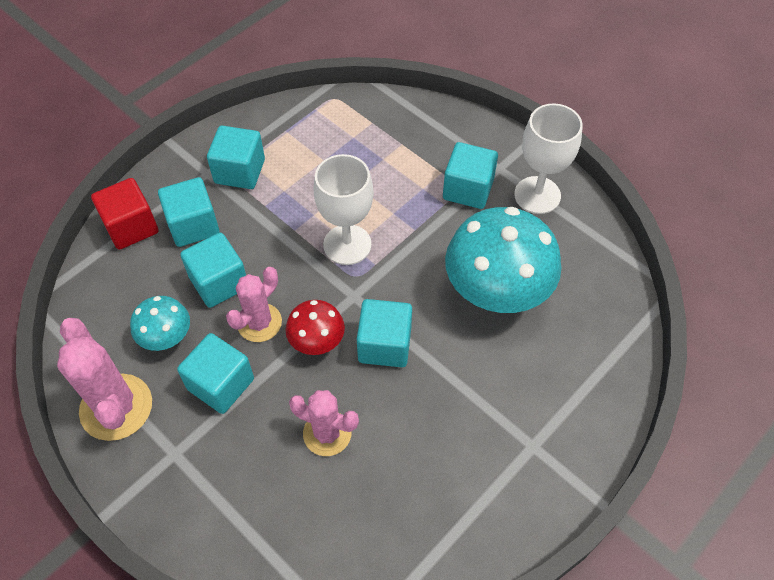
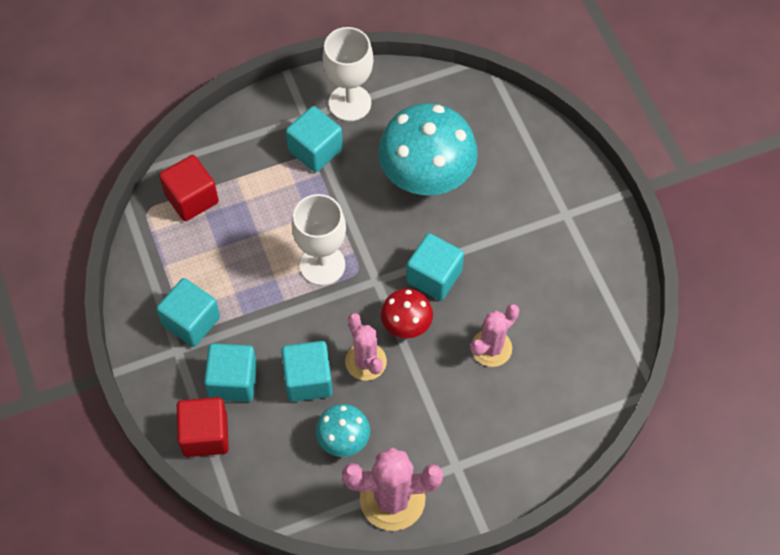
camera: 65 degrees left, 5 degrees up
(221, 384) = (410, 411): turquoise cube -> none
(362, 122) = (191, 198): none -> red cube

